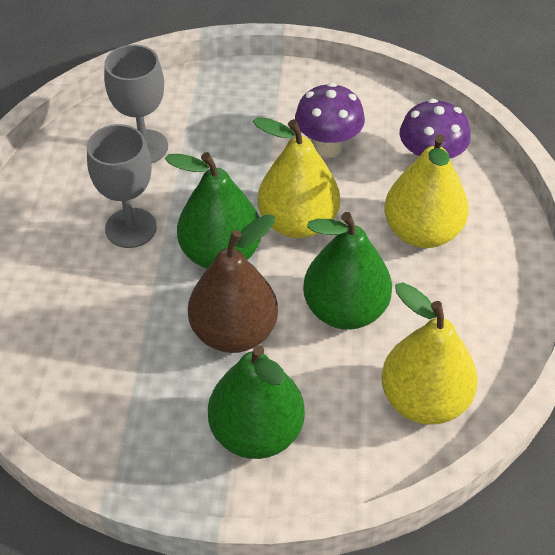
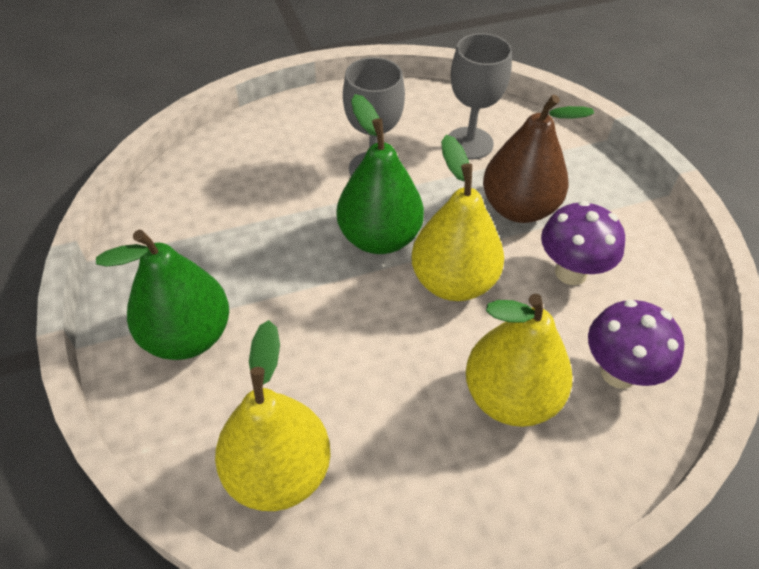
camera: 65 degrees right, 0 degrees up
(234, 332) = (294, 279): brown pear -> brown pear (519, 208)
(345, 310) = (363, 359): green pear -> none

